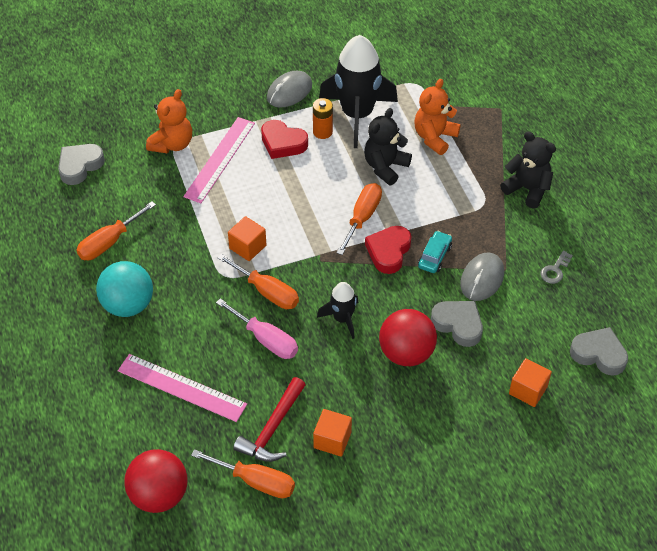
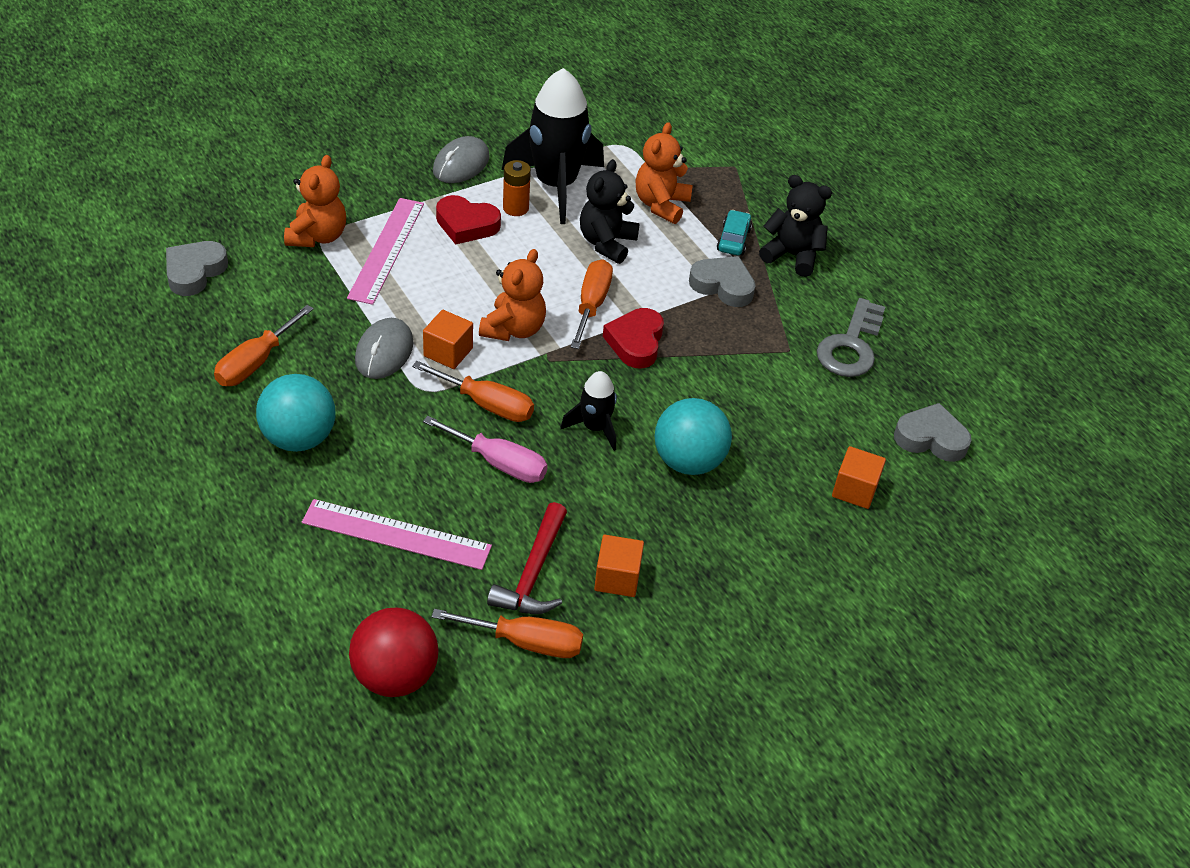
camera: 15 degrees left, 5 degrees down
(300, 232) = (513, 329): none -> orange teddy bear
(406, 353) = (688, 461): red ball -> turquoise ball
(434, 256) = (696, 343): turquoise car -> turquoise car (733, 240)
(458, 324) = (746, 420): grey heart -> grey heart (723, 285)
(482, 279) = (762, 364): grey mouse -> grey mouse (384, 352)
(555, 270) = (851, 346): grey key -> grey key, size x1.99

